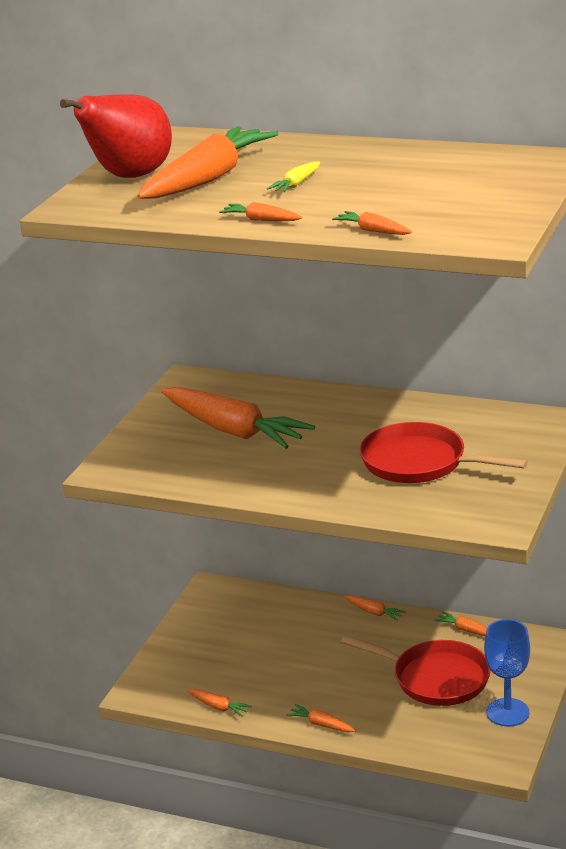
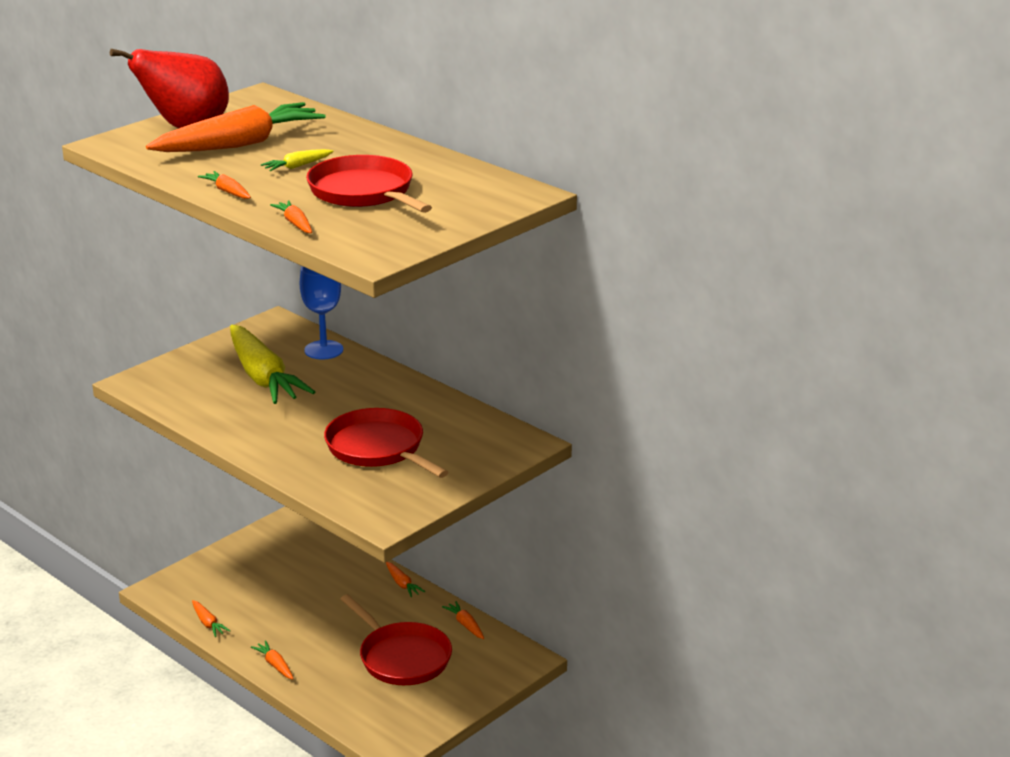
camera: 20 degrees right, 0 degrees up
(234, 431) = (263, 377): orange carrot -> yellow carrot
(398, 191) = (364, 192): none -> red pan
(507, 712) = (435, 706): blue goblet -> blue goblet (323, 350)

